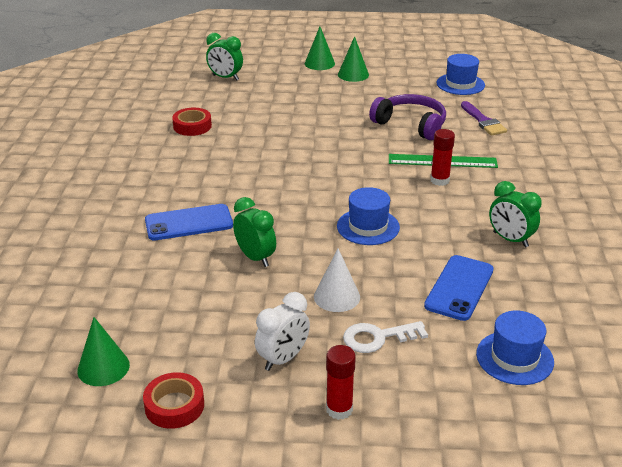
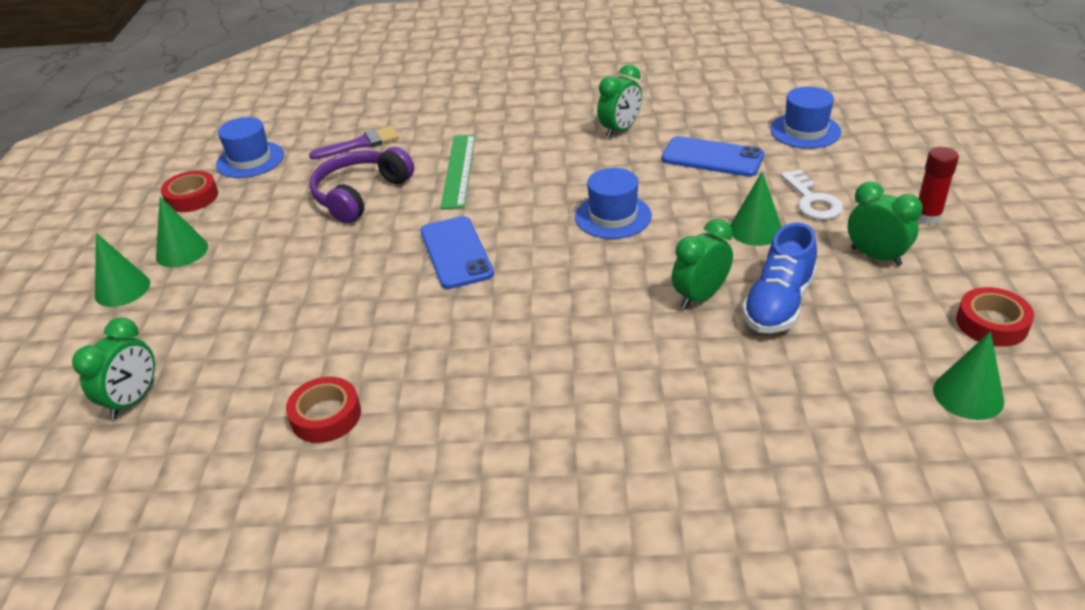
camera: 90 degrees left, 5 degrees up
(189, 223) = (633, 370): blue phone -> blue phone (456, 252)
(235, 293) = (778, 304): none -> blue shoe
(283, 359) = (876, 257): white clock -> green clock
(336, 296) = (755, 230): white cone -> green cone
(413, 71) = (192, 197): none -> red tape
(439, 180) = (504, 171): red glue stick -> none

